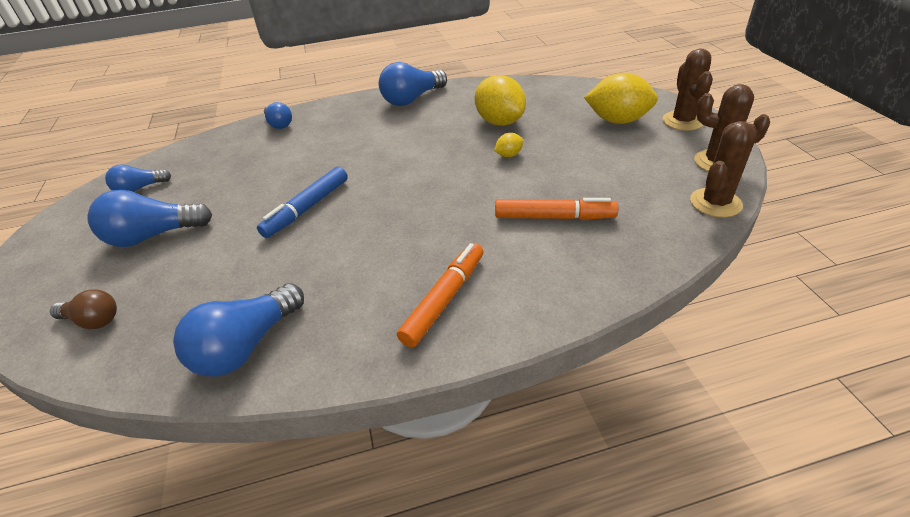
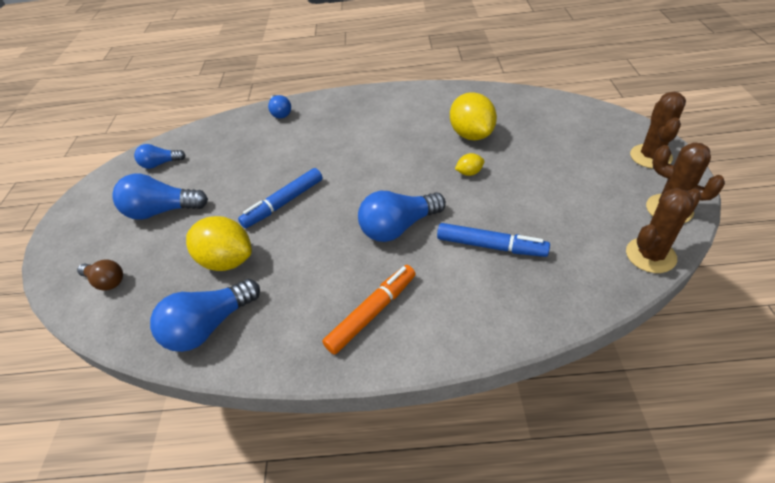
camera: 15 degrees right, 5 degrees up
(412, 99) = (400, 99): blue light bulb -> blue light bulb (399, 227)
(554, 217) = (491, 246): orange marker -> blue marker
(617, 120) = (585, 147): yellow lemon -> yellow lemon (227, 260)

